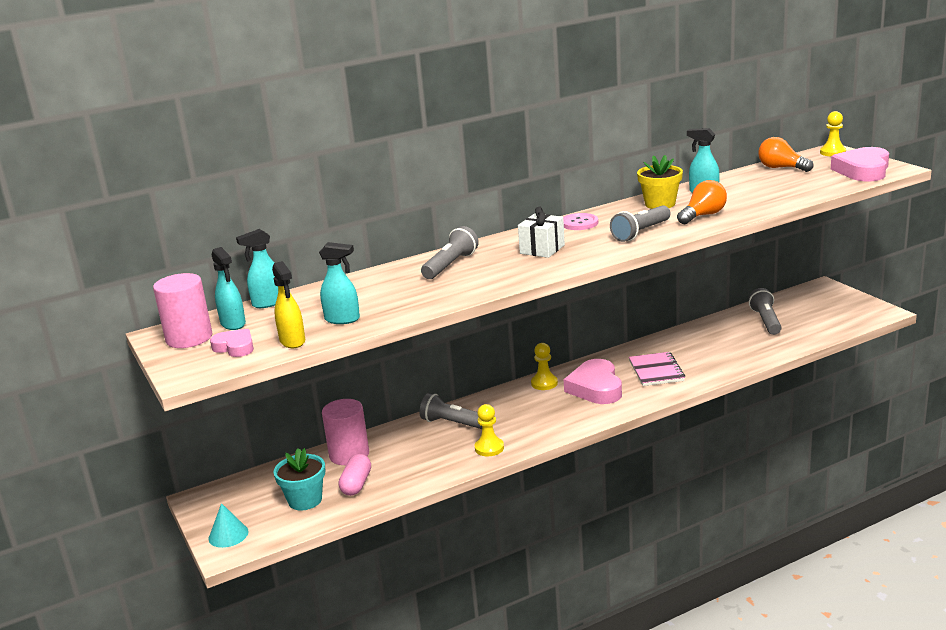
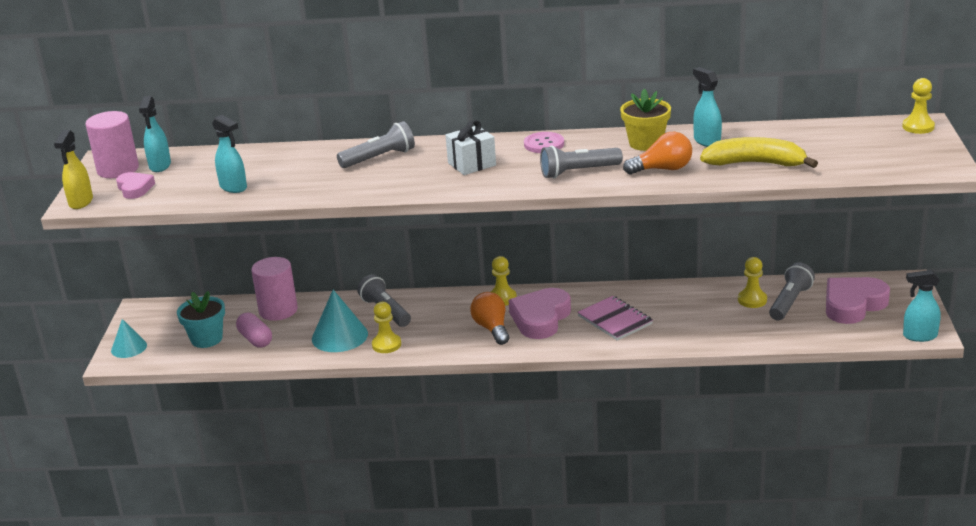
camera: 30 degrees right, 5 degrees up
(268, 303) = (206, 153): turquoise spray bottle -> turquoise spray bottle (919, 336)
(292, 341) = (176, 197): yellow spray bottle -> yellow spray bottle (81, 202)
(356, 484) = (255, 339): pink capsule -> pink capsule turned 75 degrees counterclockwise
(436, 455) = (339, 336): none -> turquoise cone
(656, 371) = (615, 320): pink notebook -> pink notebook turned 60 degrees counterclockwise
(738, 327) = (752, 300): none -> yellow pawn
(764, 196) = (755, 163): none -> yellow banana
(781, 168) = (831, 132): orange light bulb -> orange light bulb (492, 328)
(863, 170) = (908, 160): pink heart -> pink heart (853, 305)

